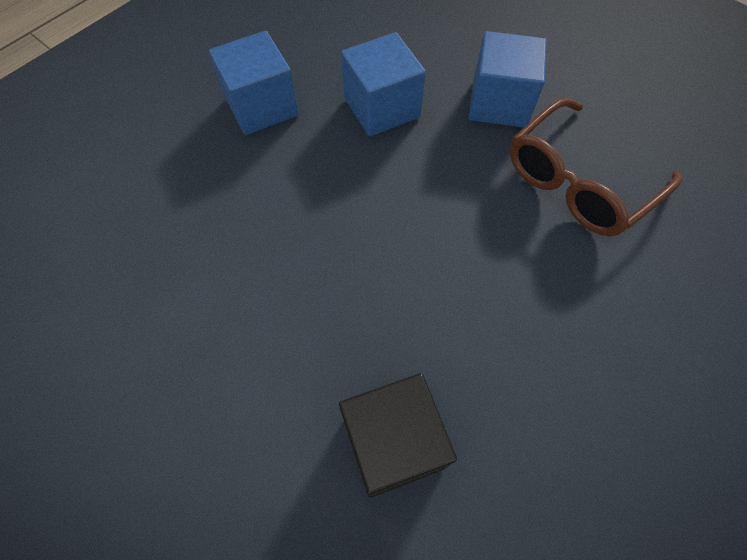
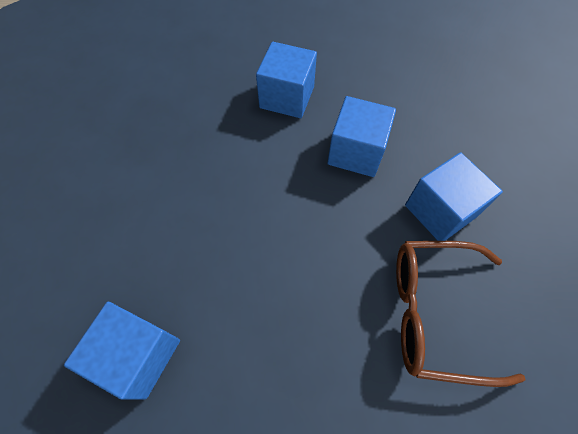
camera: 45 degrees right, 0 degrees up
(393, 443) = (139, 355): black cube -> blue cube

